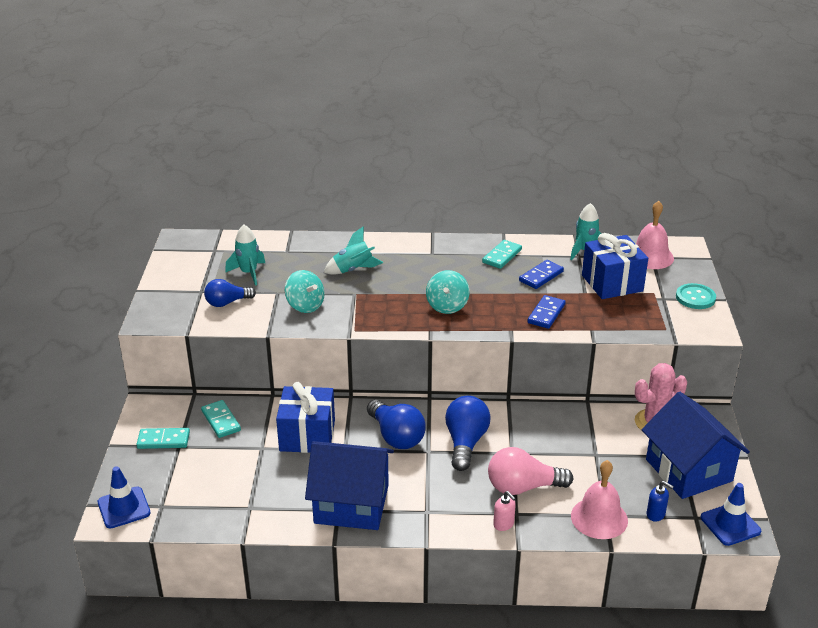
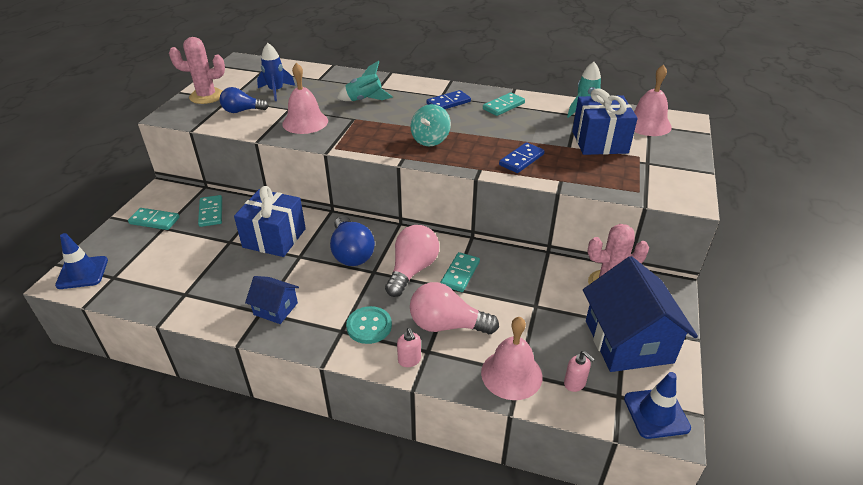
camera: 15 degrees right, 5 degrees up
(173, 291) = (206, 96): none -> pink cactus
(248, 273) = (276, 91): turquoise rocket -> blue rocket
(305, 305) = (305, 122): turquoise spinning top -> pink bell
(351, 504) = (275, 309): blue house -> blue house, size x0.50
(465, 442) = (412, 270): blue light bulb -> pink light bulb
(513, 437) = (460, 274): none -> turquoise domino
(541, 276) = (532, 127): blue domino -> blue domino (448, 103)
(656, 514) = (575, 383): blue soap dispenser -> pink soap dispenser
(695, 298) = (681, 167): turquoise button -> turquoise button (369, 326)

